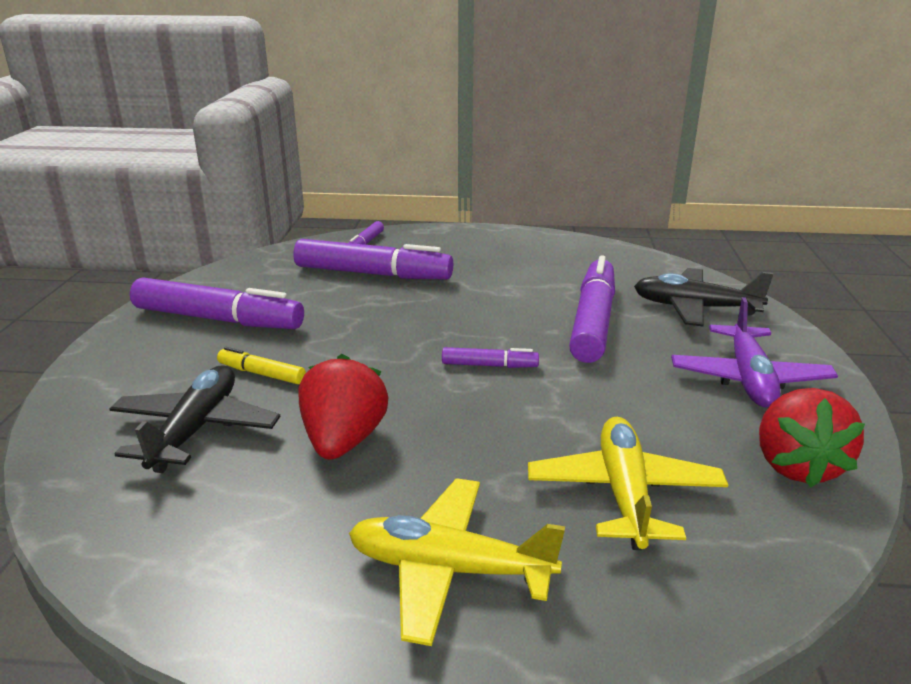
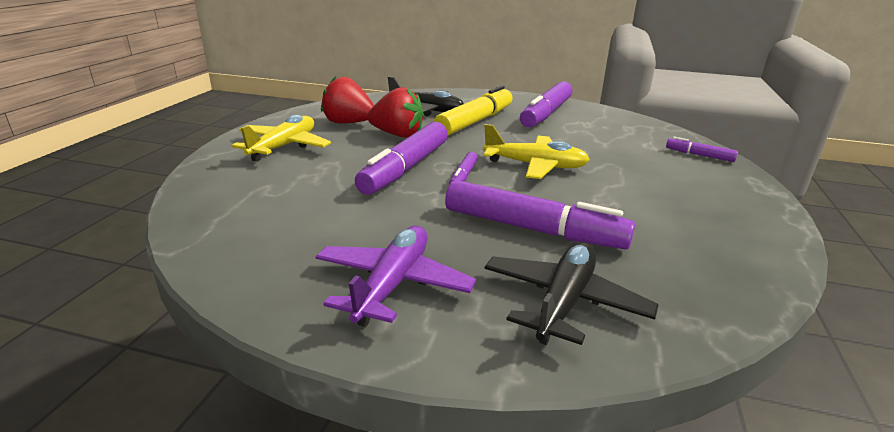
camera: 100 degrees right, 0 degrees up
(262, 374) = (475, 121): yellow marker -> yellow marker, size x2.11
(372, 274) = (629, 154): purple marker -> purple marker (406, 168)
(624, 493) = (294, 192): yellow plane -> yellow plane (535, 166)
(748, 378) = (392, 284): purple plane -> purple plane turned 90 degrees clockwise
(796, 465) = (260, 262): red strawberry -> red strawberry (348, 123)

